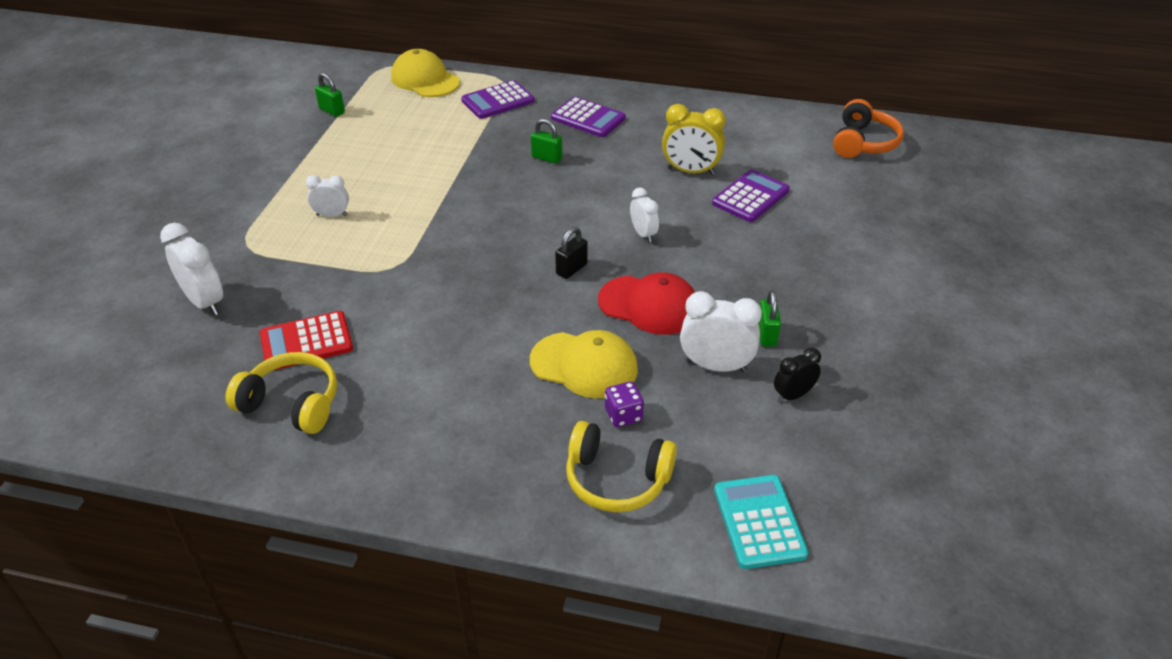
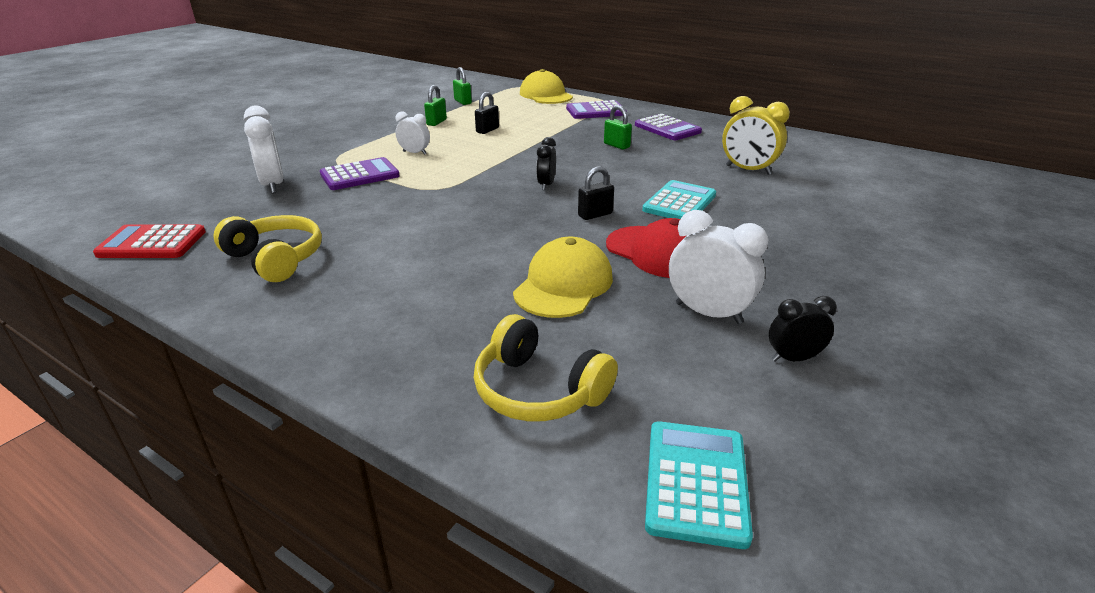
camera: 20 degrees right, 10 degrees down
(306, 342) = (326, 221): red calculator -> red calculator (152, 243)
(392, 159) = (487, 130): none -> black padlock
(503, 236) = (546, 185): none -> black clock
(584, 365) = (564, 285): yellow cap -> yellow cap turned 105 degrees counterclockwise
(623, 415) = (580, 333): purple dice -> none
(643, 234) = (679, 203): white clock -> turquoise calculator
(750, 197) = (803, 194): purple calculator -> purple calculator (360, 175)
(766, 335) = (780, 298): green padlock -> green padlock (436, 122)
(863, 143) = (941, 175): orange headphones -> none

